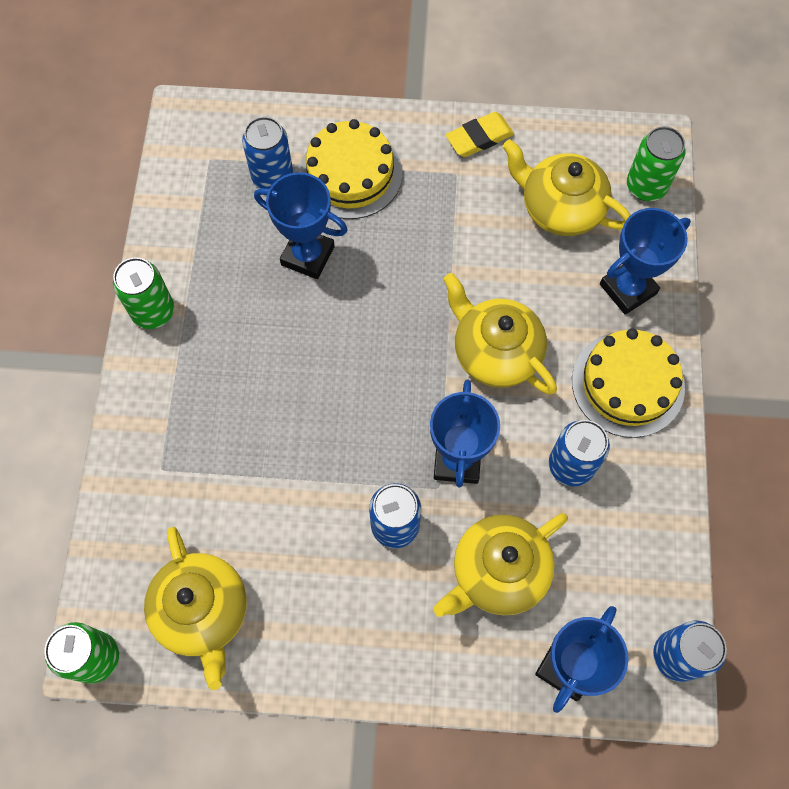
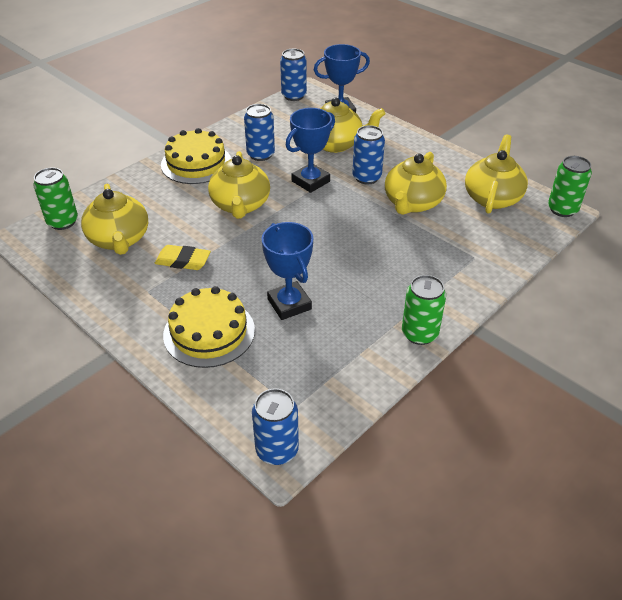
camera: 140 degrees left, 25 degrees down
(272, 177) = (262, 364): blue can -> blue can (277, 450)
(298, 516) = (412, 203): none -> yellow teapot
(479, 138) = (106, 300): yellow eraser -> yellow eraser (183, 261)
(628, 289) = (142, 191): blue trophy -> none

